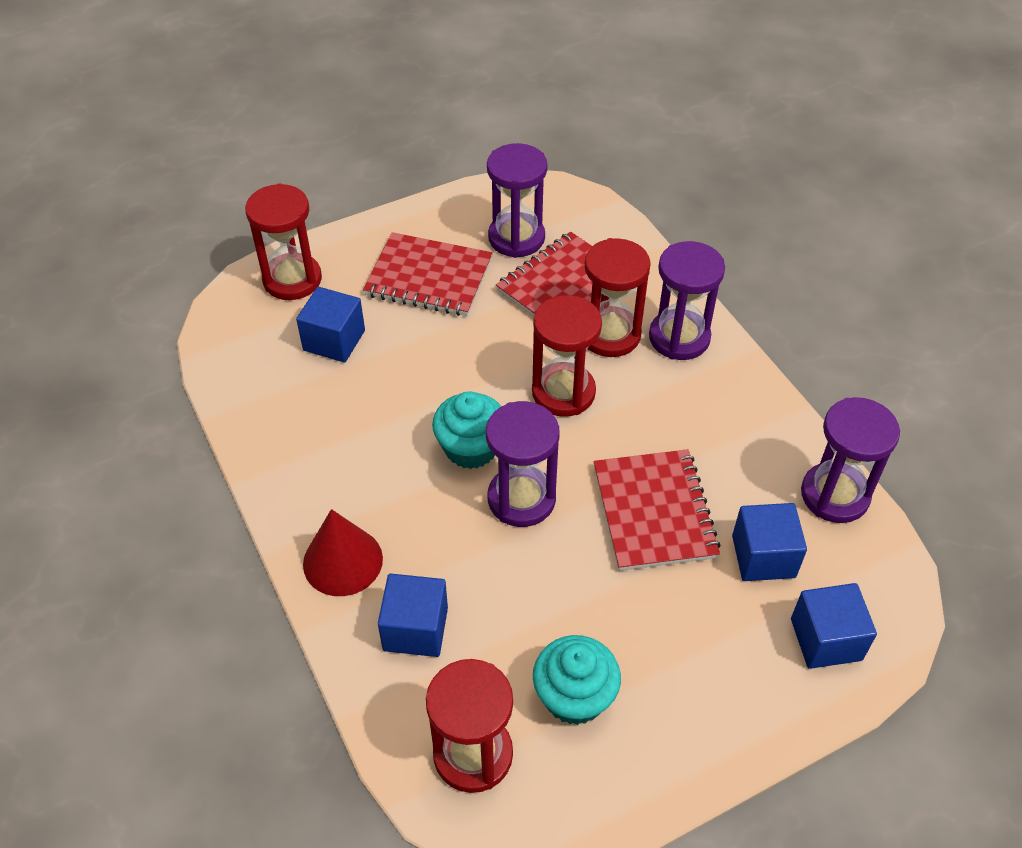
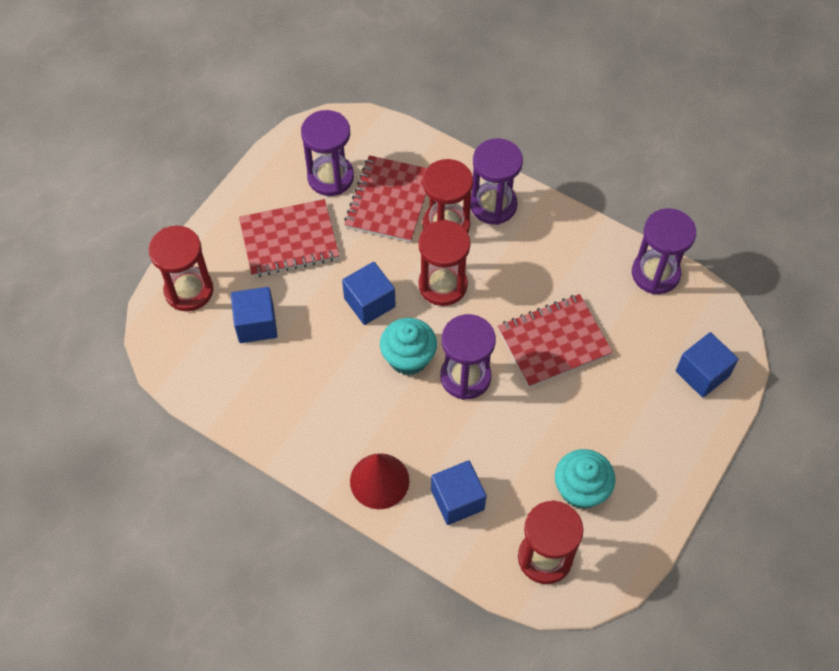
camera: 30 degrees left, 10 degrees up
(654, 512) = (554, 342): red notebook -> red notebook turned 75 degrees counterclockwise
(763, 556) = (637, 338): blue cube -> blue cube (369, 302)

